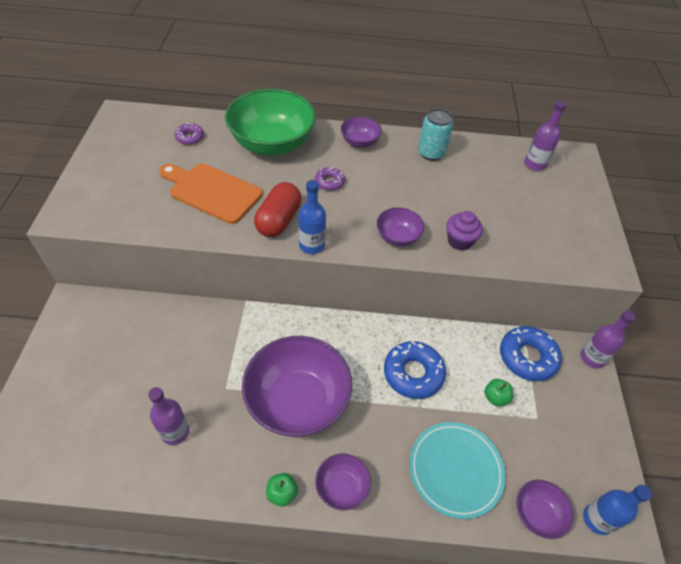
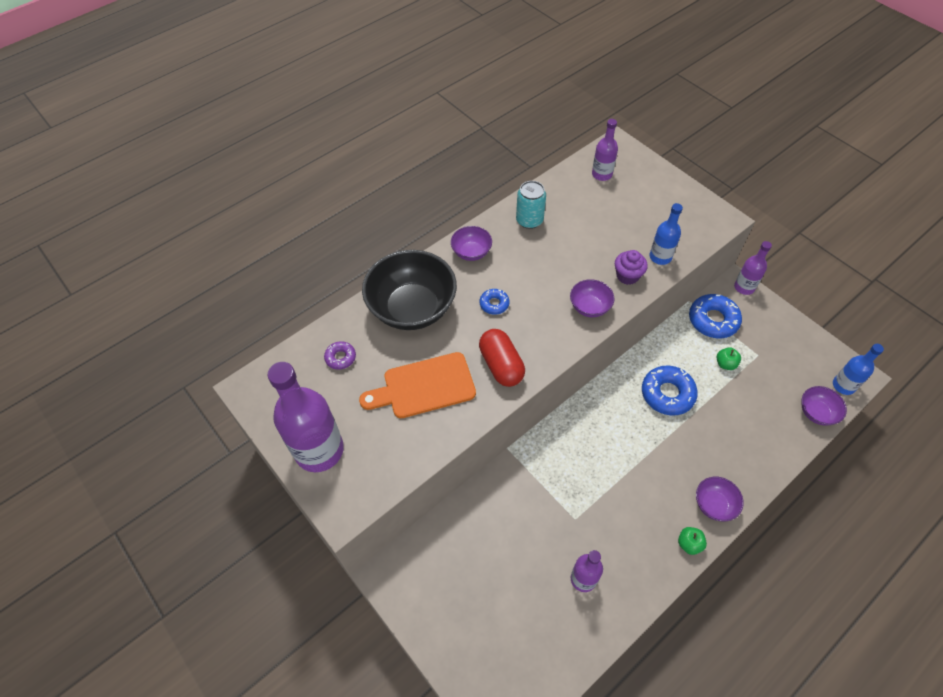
camera: 40 degrees left, 5 degrees up
(103, 174) = (319, 450): none -> purple bottle
(272, 144) = (412, 308): green bowl -> black bowl
(298, 401) = (627, 481): purple bowl -> none
(312, 245) = (546, 363): blue bottle -> blue bottle (660, 257)
(329, 182) = (494, 304): purple donut -> blue donut
(455, 470) = (755, 430): turquoise plate -> none

